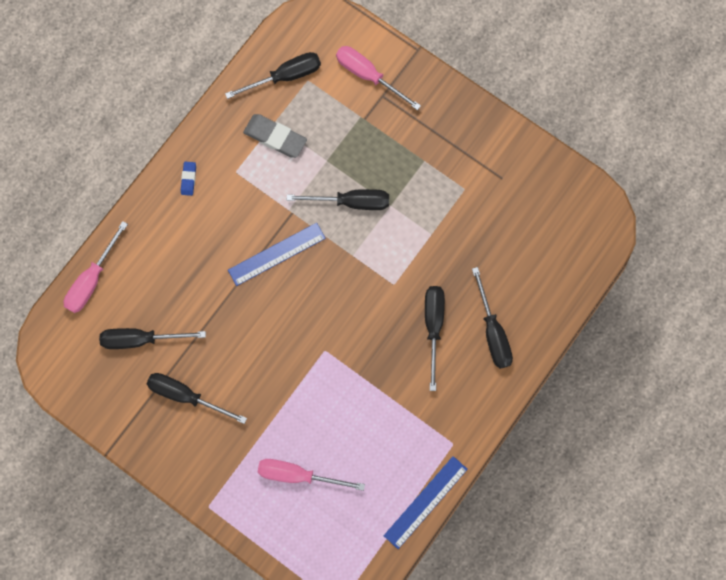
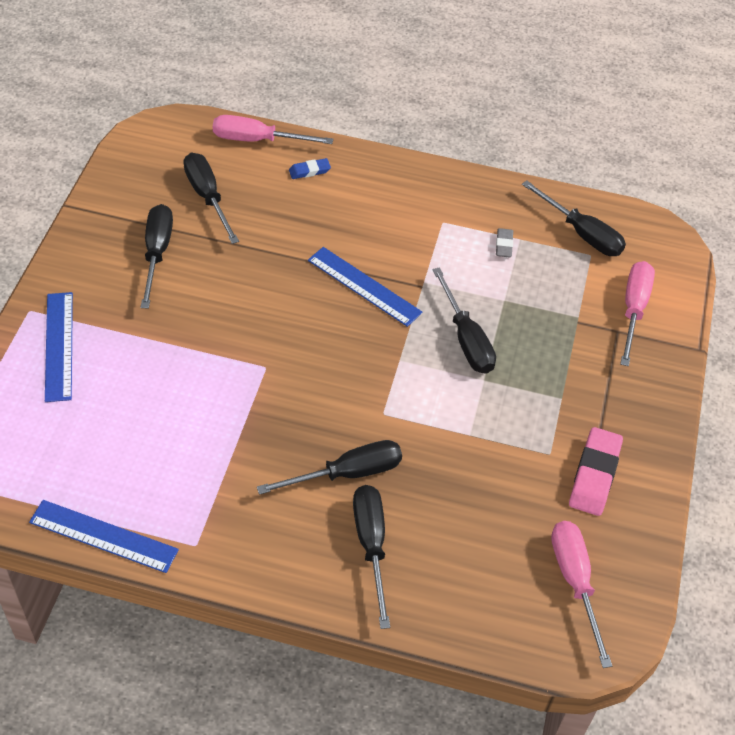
camera: 65 degrees right, 25 degrees down
(188, 179) = (411, 185): blue eraser -> blue eraser (309, 171)
(251, 492) = (59, 346): none -> blue ruler
(275, 137) = (504, 245): grey eraser -> grey eraser, size x0.53
(298, 474) = (96, 385): pink screwdriver -> pink screwdriver (575, 582)
(490, 168) = (594, 475): none -> pink eraser
(492, 331) = (371, 545): black screwdriver -> black screwdriver turned 120 degrees clockwise

